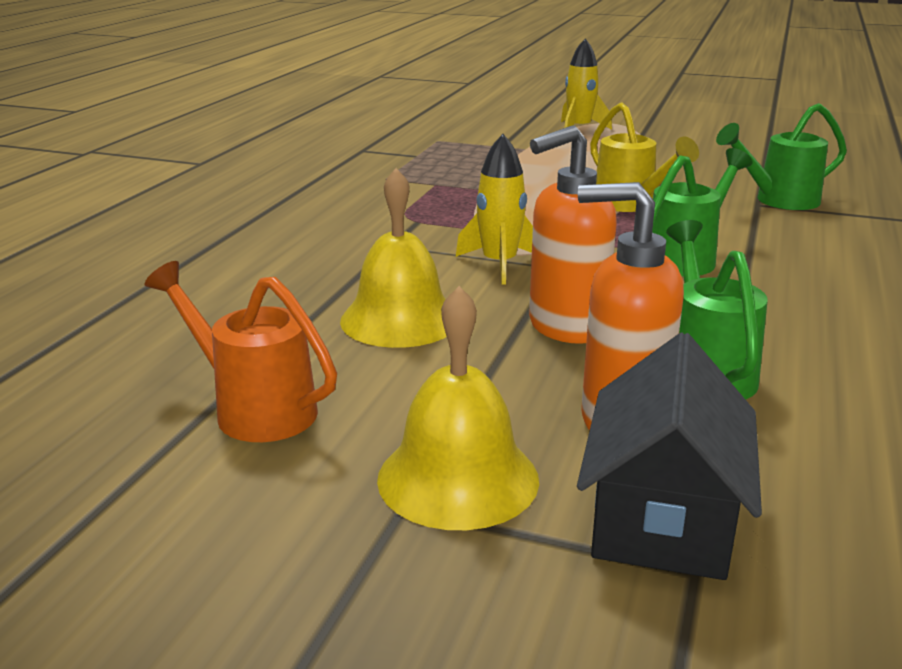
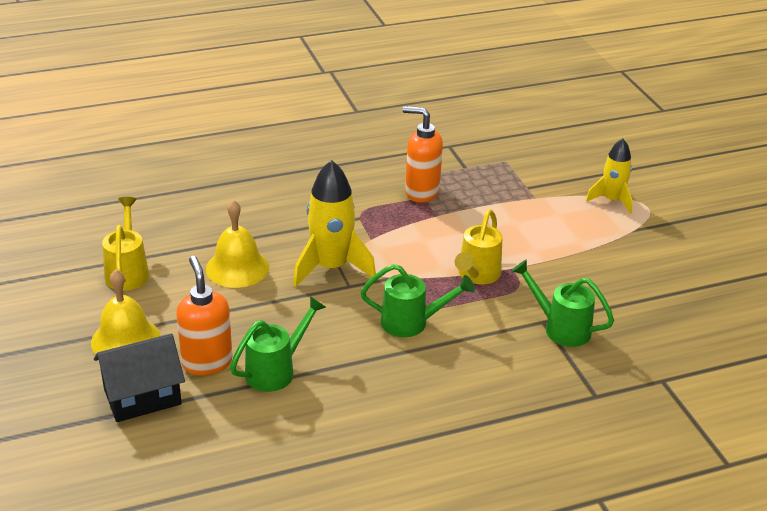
camera: 50 degrees right, 10 degrees up
(255, 409) = (128, 271): orange watering can -> yellow watering can
(499, 264) = (331, 267): yellow rocket -> yellow rocket, size x1.60
(565, 328) = (278, 316): orange soap dispenser -> orange soap dispenser (421, 192)

